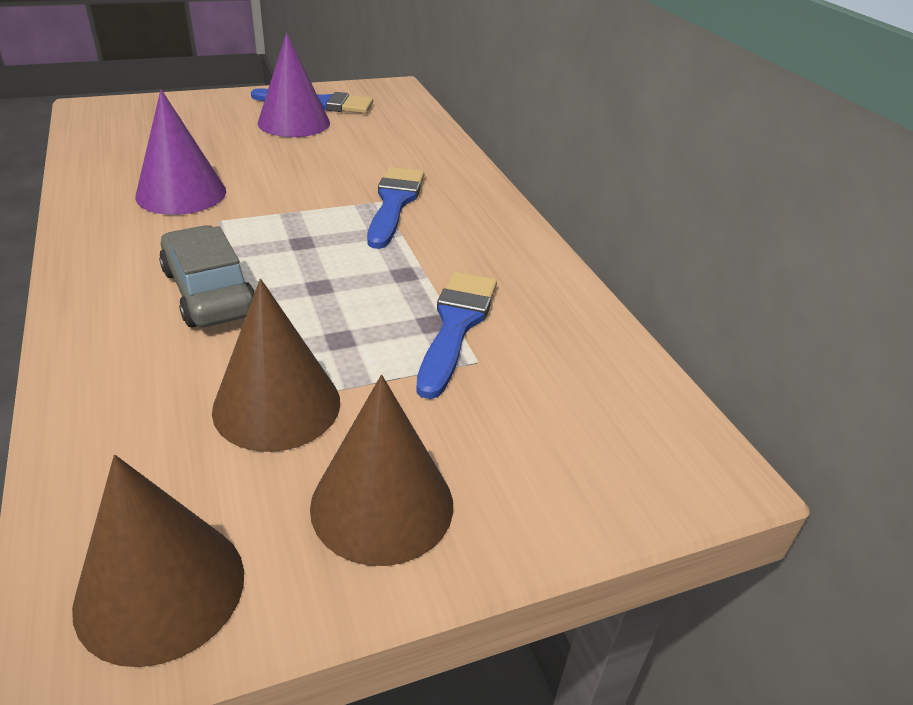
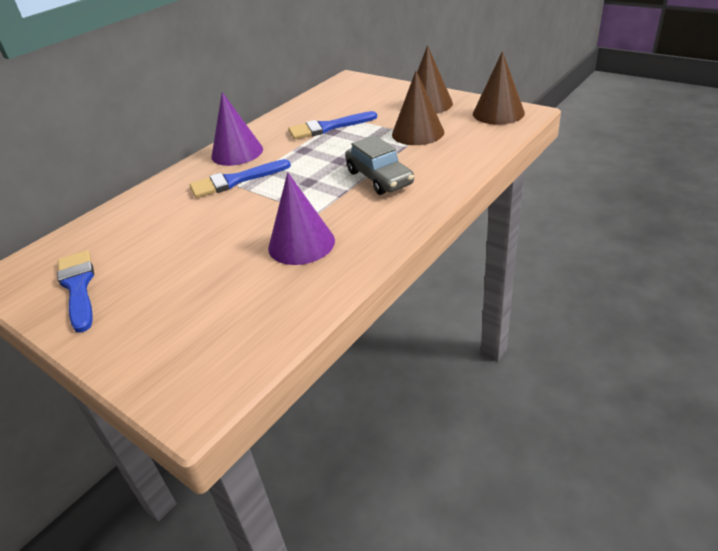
camera: 115 degrees left, 0 degrees up
(209, 292) = (379, 178): grey car -> grey car turned 60 degrees counterclockwise
(294, 122) = (135, 274): purple cone -> purple cone (237, 152)

